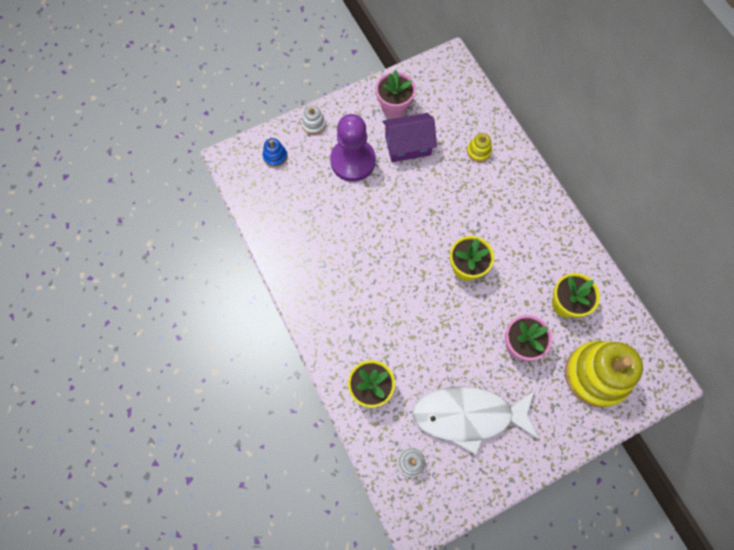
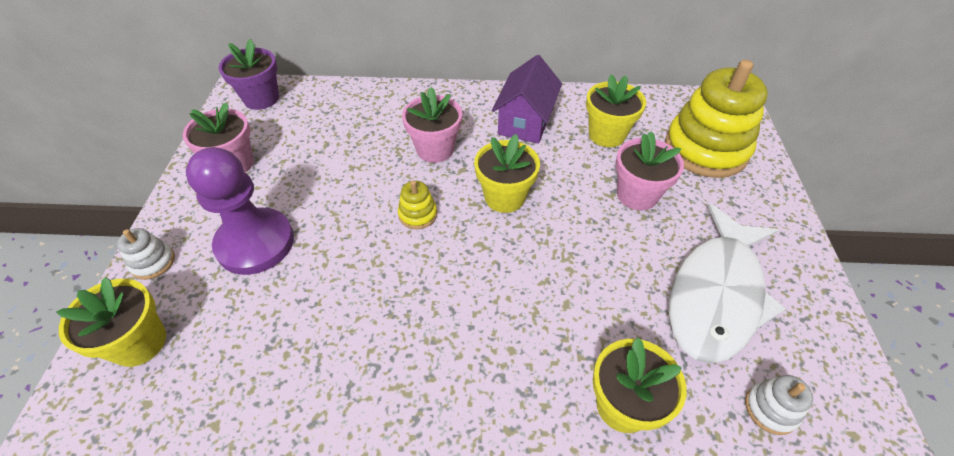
camera: 60 degrees left, 20 degrees down
(275, 156) = (139, 343): blue stacking toy -> yellow flower pot
(408, 145) = (296, 175): purple house -> purple house (525, 121)
(452, 78) = (261, 98): none -> purple flower pot
(478, 151) = (369, 119): yellow stacking toy -> yellow stacking toy (418, 214)
(478, 206) = (435, 149): none -> pink flower pot

